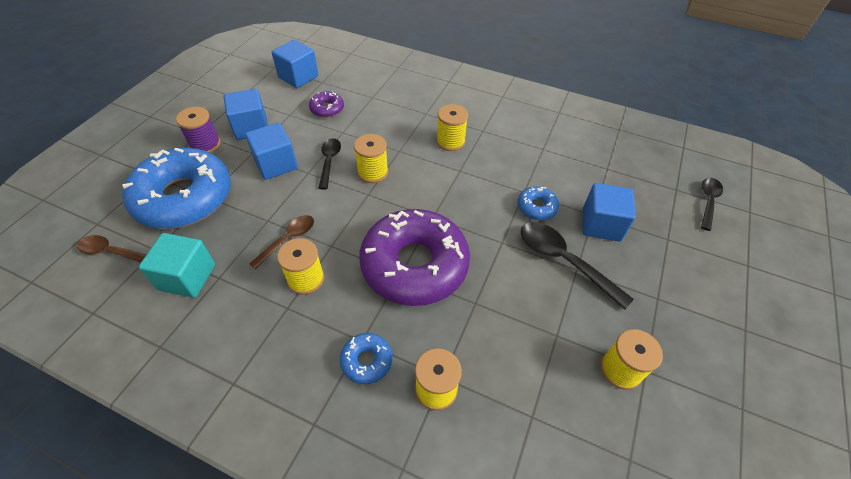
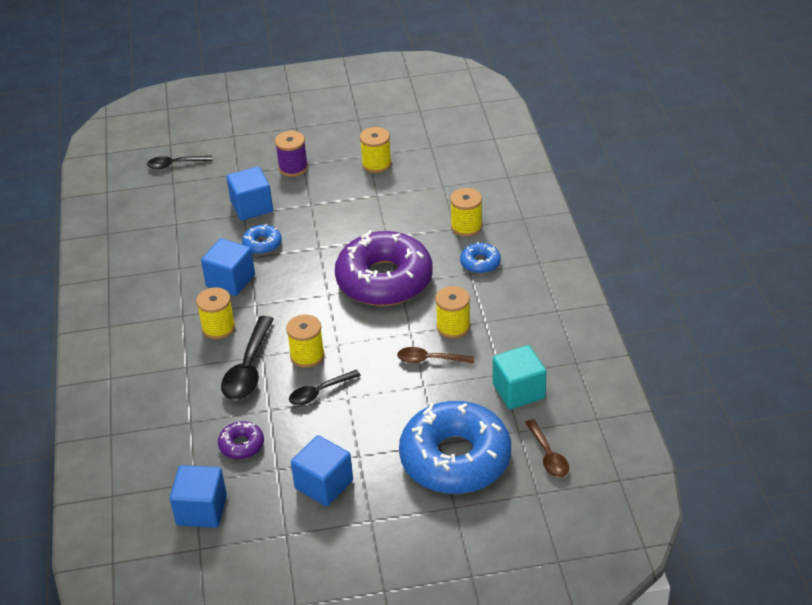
camera: 120 degrees left, 10 degrees down
(205, 145) = (381, 501): purple spool -> purple spool (293, 168)
(276, 164) = (357, 427): blue cube -> blue cube (230, 281)
(564, 261) = (308, 212): black spoon -> black spoon (248, 368)

